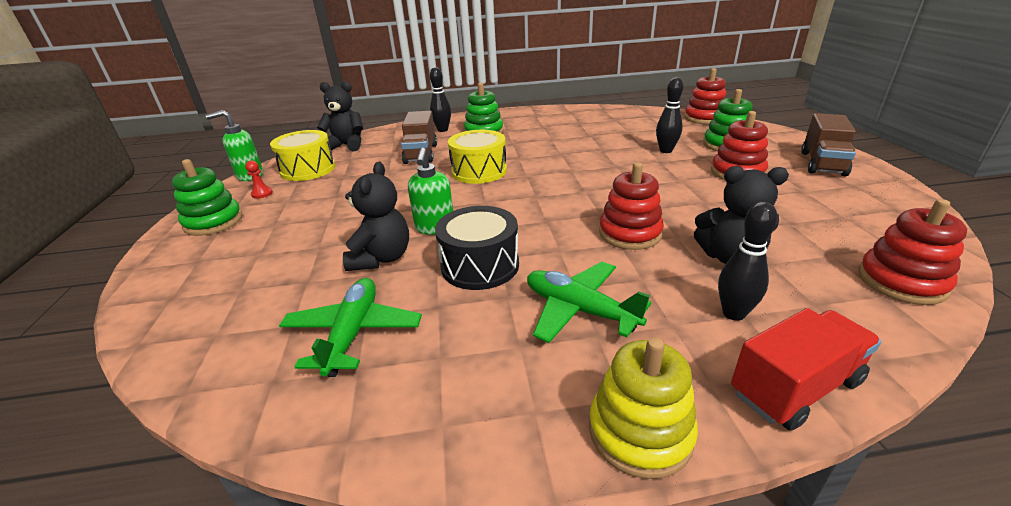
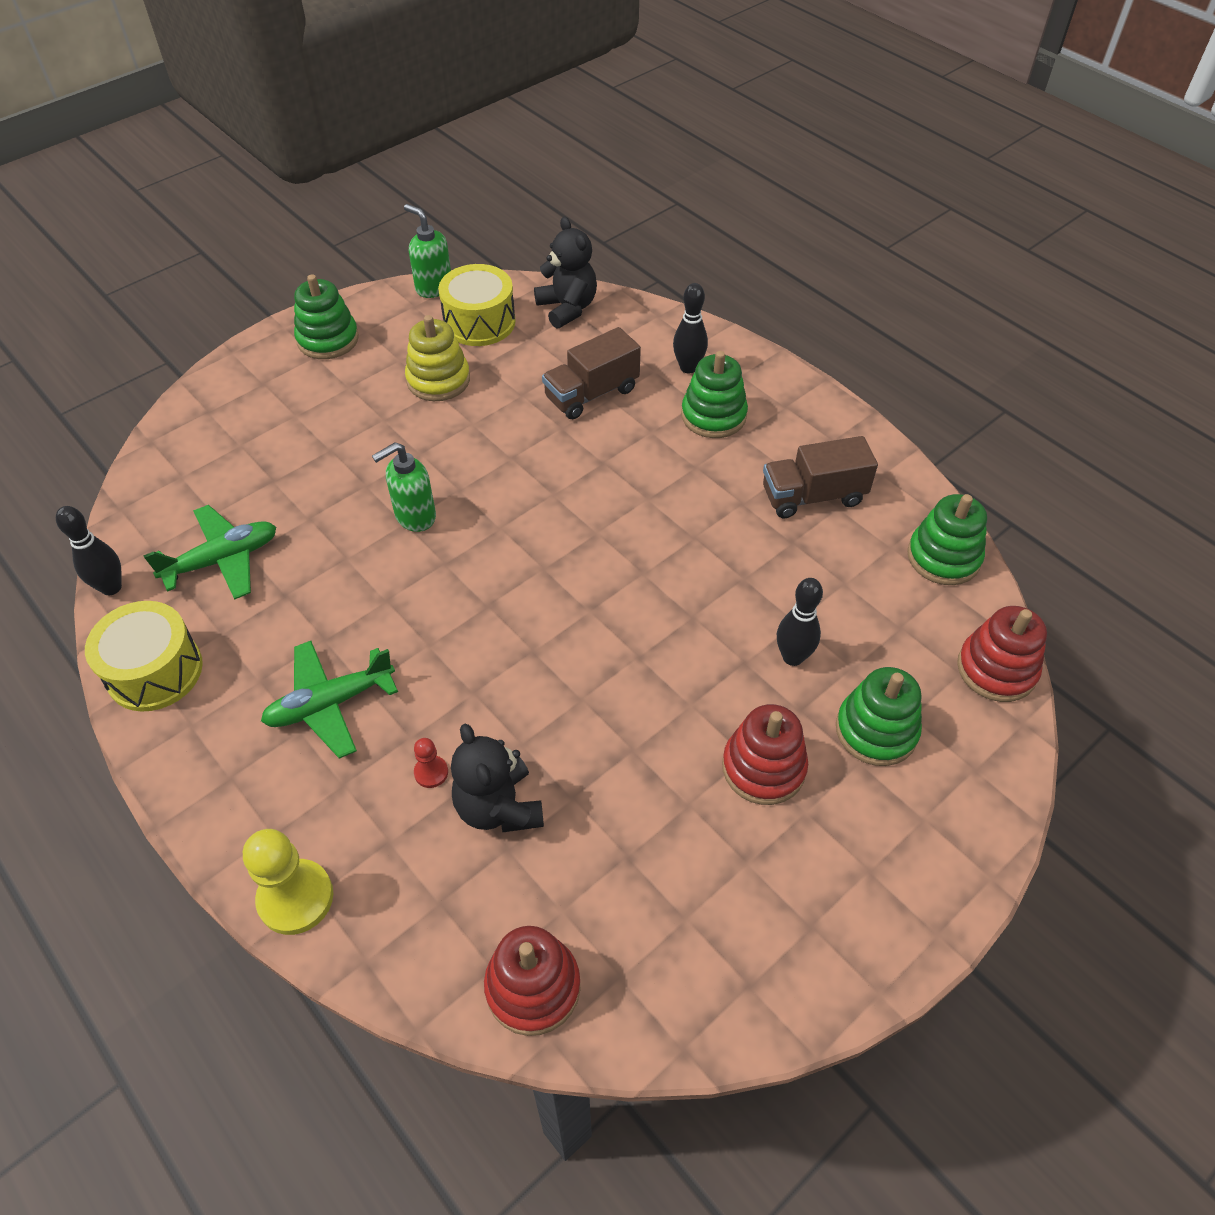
camera: 55 degrees right, 20 degrees up
(262, 194) = (401, 329): red pawn -> red pawn (431, 772)
(381, 258) = (336, 509): black teddy bear -> none
(479, 171) = (577, 479): yellow drum -> yellow drum (155, 671)
(480, 265) = (364, 592): black drum -> none
(579, 310) = (330, 704): green plane -> green plane turned 120 degrees counterclockwise
(630, 233) = (501, 695): red stacking toy -> none
(631, 112) = (943, 557): none -> green stacking toy
(640, 432) = (198, 799): yellow stacking toy -> yellow stacking toy (438, 380)
(733, 313) = (386, 831): black bowling pin -> black bowling pin (111, 587)
(795, 387) = (295, 898): red truck -> yellow pawn
(822, 163) = (880, 877): brown truck -> brown truck (813, 496)

